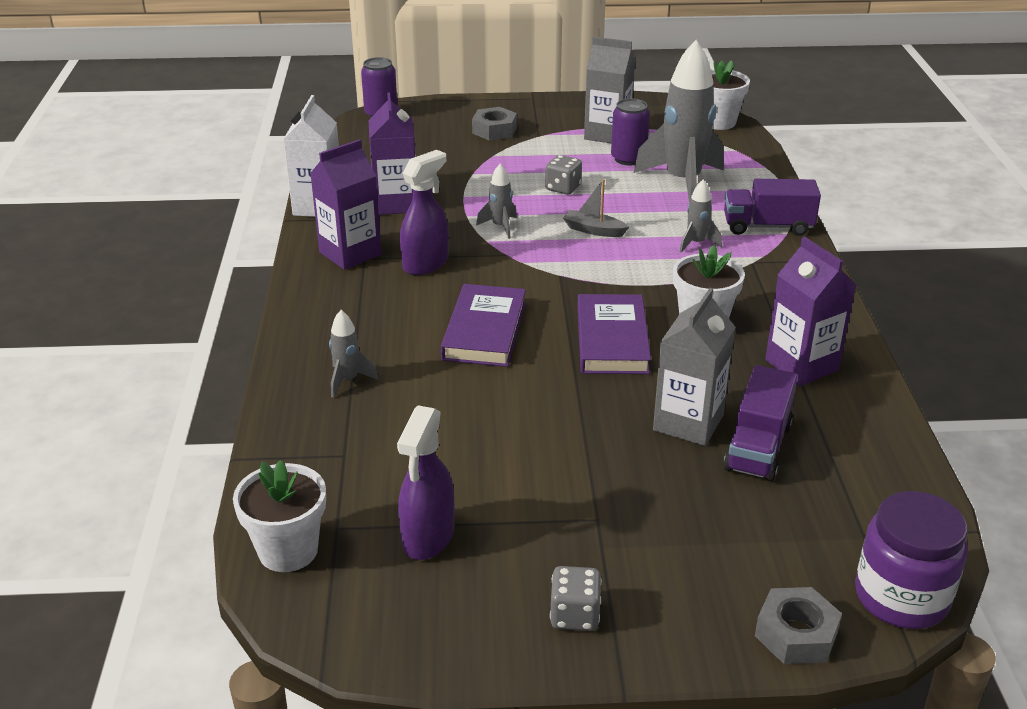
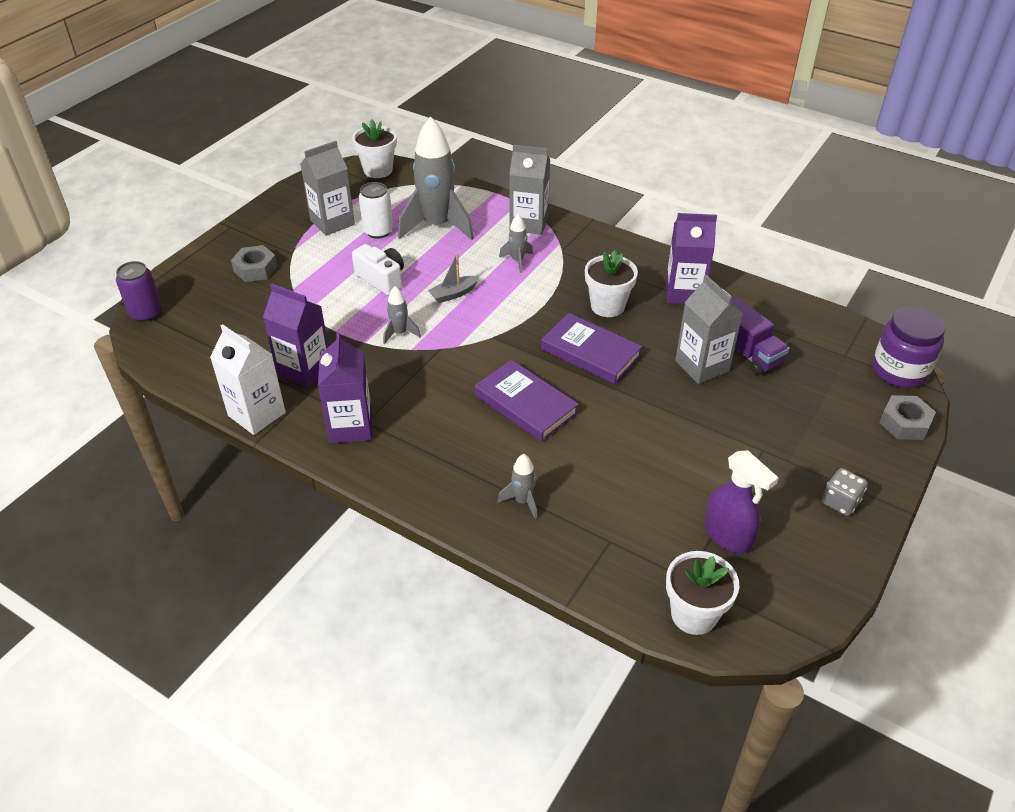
camera: 55 degrees left, 10 degrees up
(426, 264) = (409, 393): purple spray bottle -> none
(563, 188) = (382, 279): grey dice -> white camera
(628, 159) = (378, 231): purple can -> white can
(767, 226) = (529, 223): purple truck -> grey carton

